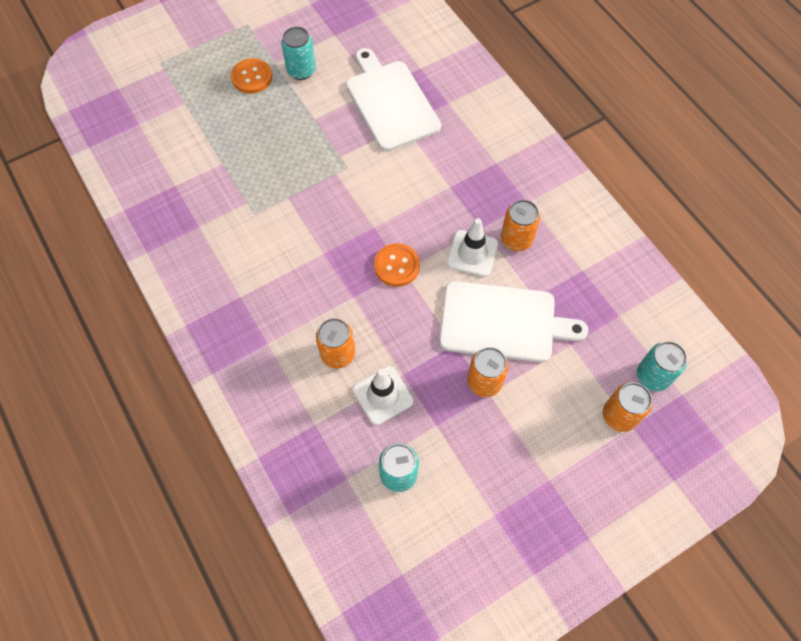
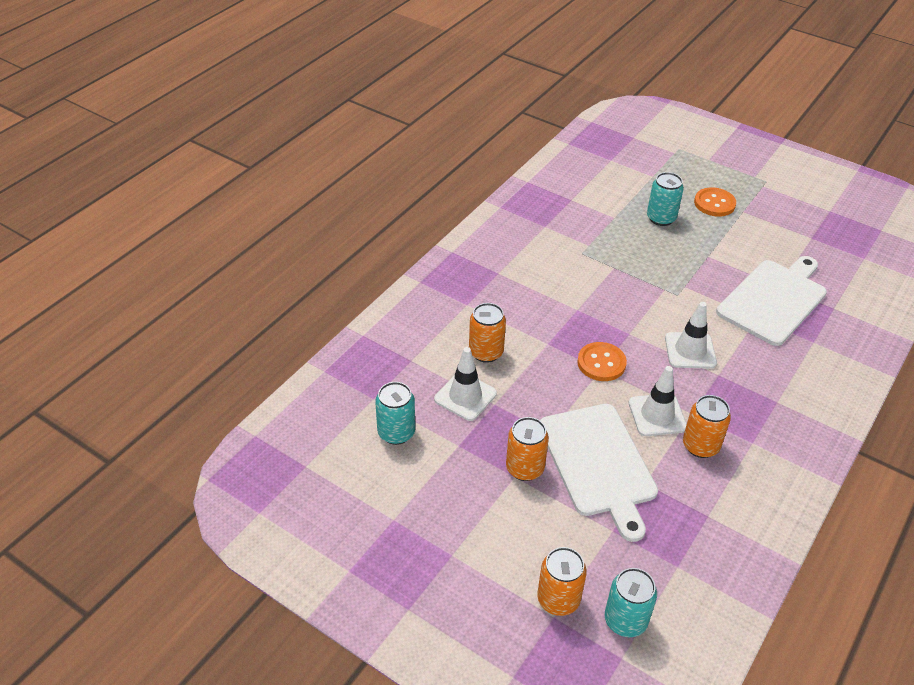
camera: 65 degrees right, 20 degrees down
(301, 70) = (751, 230): turquoise can -> turquoise can (661, 218)
(415, 192) = (690, 351): none -> white traffic cone

